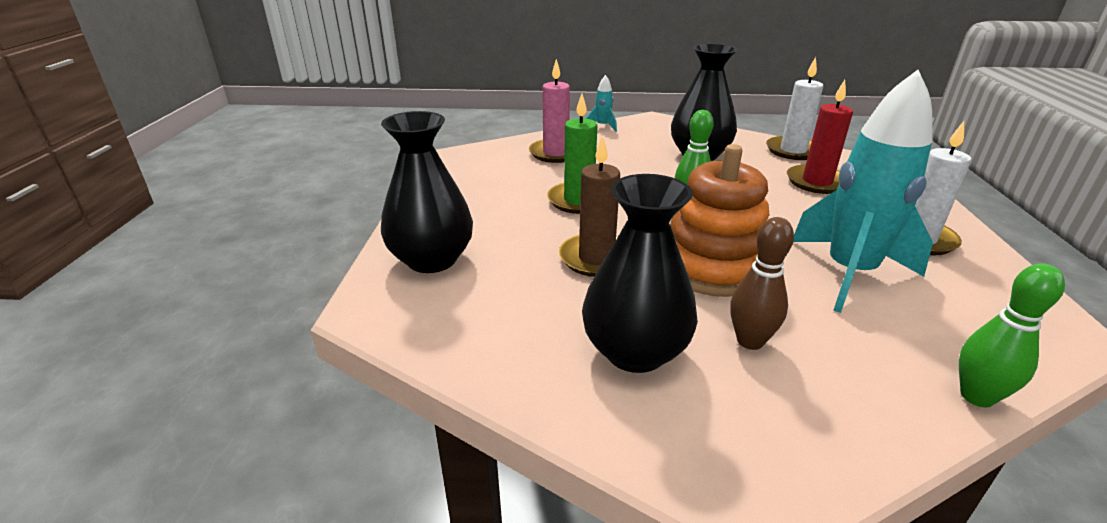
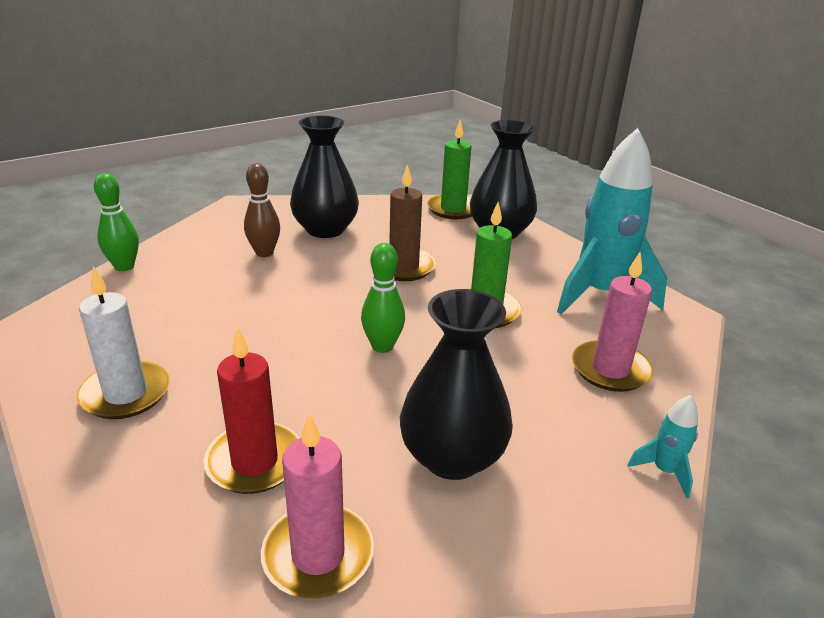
camera: 140 degrees right, 0 degrees up
(418, 315) = (453, 209): none -> green candle
(712, 267) = (316, 290): orange stacking toy -> none
(793, 151) = (318, 555): white candle -> pink candle
(849, 273) = (202, 323): turquoise rocket -> turquoise rocket (600, 294)

